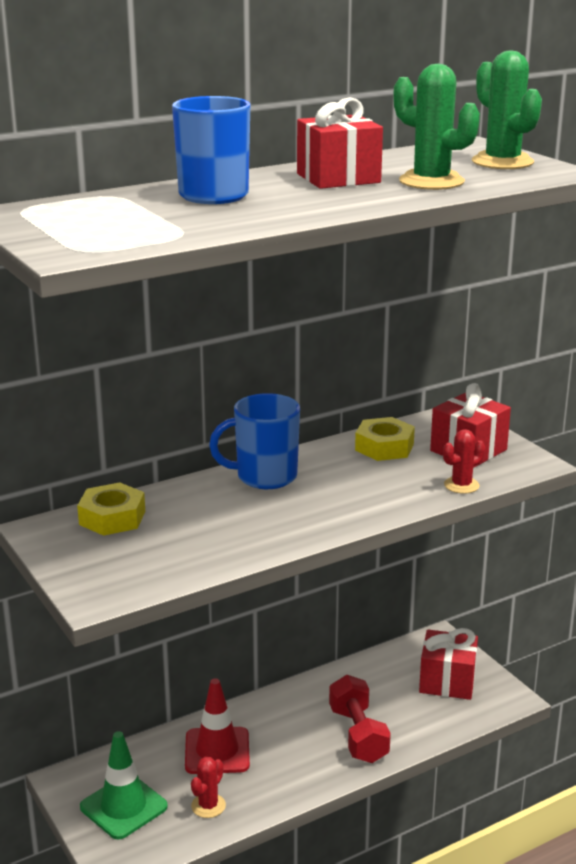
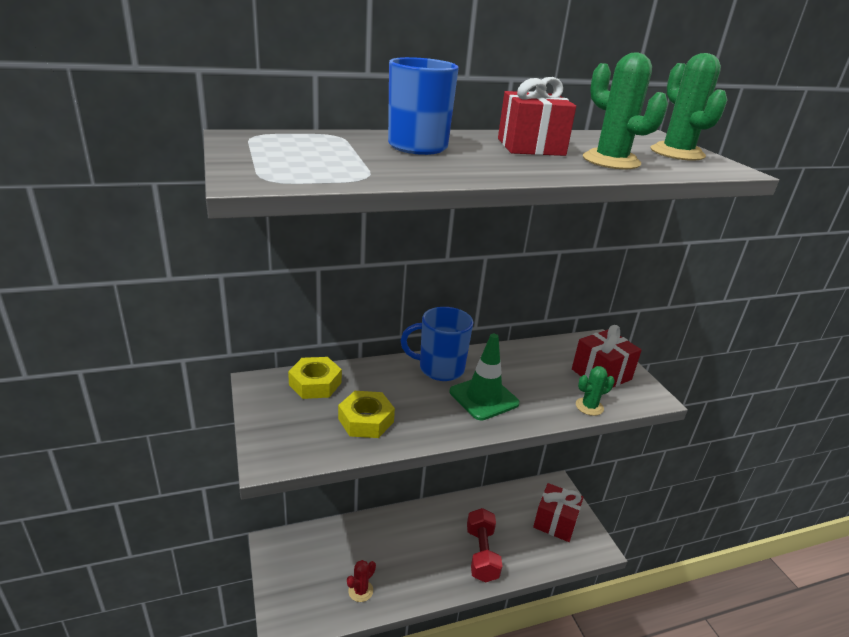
camera: 10 degrees right, 5 degrees up
(123, 807) = (303, 577): green traffic cone -> green traffic cone (484, 397)
(217, 751) = (380, 544): red traffic cone -> none
(384, 447) = (537, 359): yellow nut -> yellow nut (366, 420)
(461, 485) = (589, 407): red cactus -> green cactus

